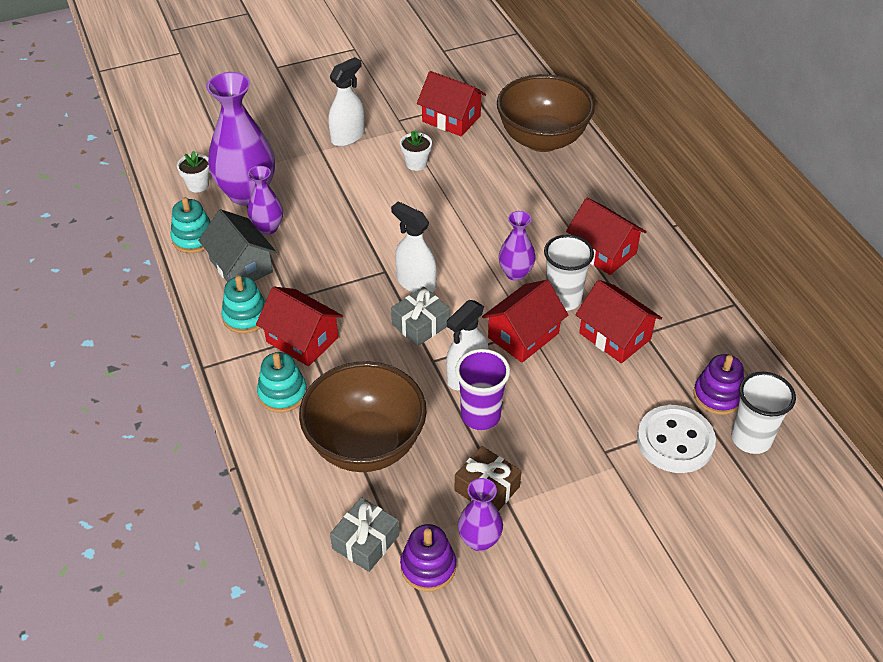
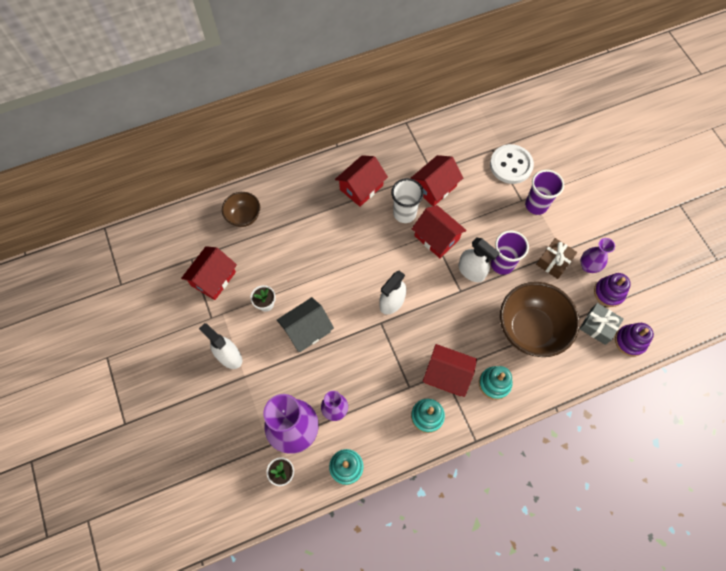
camera: 90 degrees left, 20 degrees up
(241, 266) = (376, 426): grey house -> grey house (307, 330)
(302, 340) = (447, 374): red house -> red house turned 75 degrees clockwise
(420, 324) = (430, 298): grey gift -> none
(515, 273) = (382, 240): purple vase -> none
(542, 139) = (244, 216): brown bowl -> brown bowl, size x0.54
(597, 472) = (536, 205): none -> purple cup
(717, 395) = (477, 141): purple stacking toy -> purple stacking toy (630, 341)
(751, 439) = (505, 129): white cup -> none

